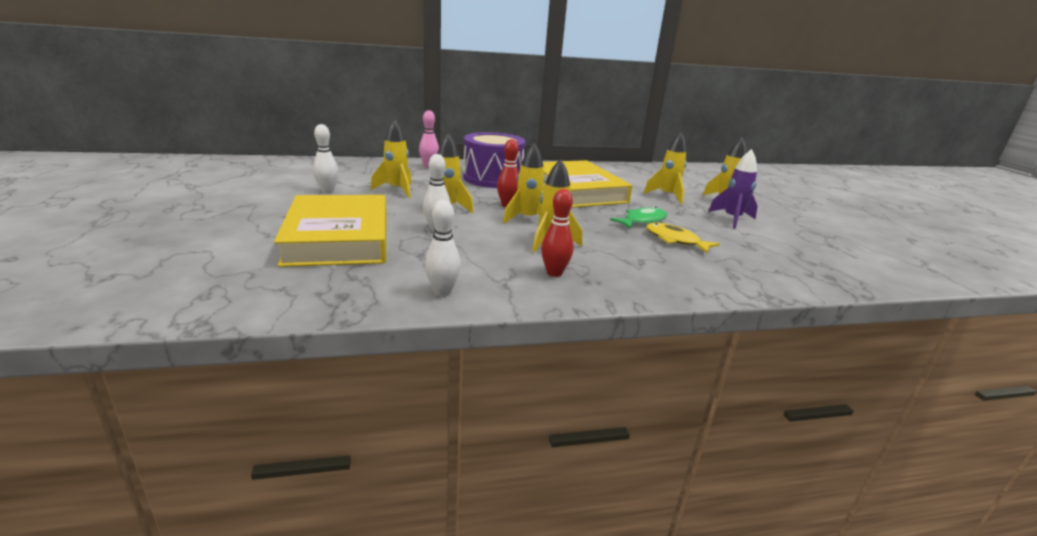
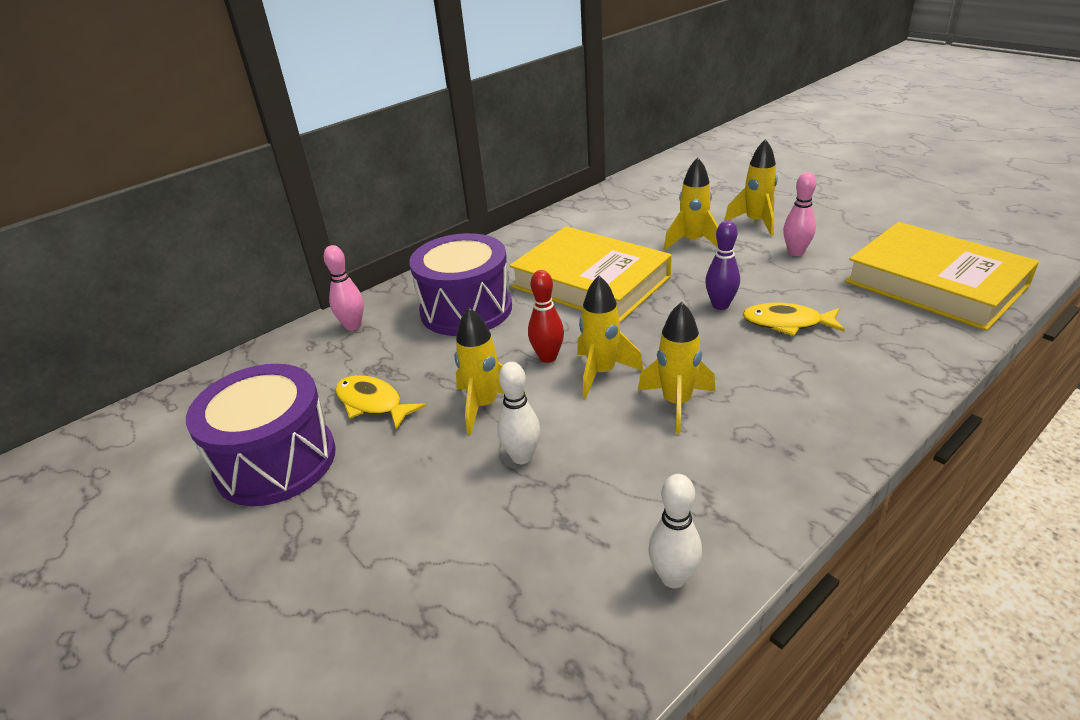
camera: 25 degrees left, 10 degrees up
(327, 191) = (276, 461): white bowling pin -> purple drum
(339, 238) = (423, 556): yellow book -> yellow book (935, 283)
(397, 190) = (372, 403): yellow rocket -> yellow fish
(554, 273) = (742, 459): red bowling pin -> none
(642, 221) = (720, 305): green fish -> purple bowling pin
(732, 219) = (795, 252): purple rocket -> pink bowling pin

